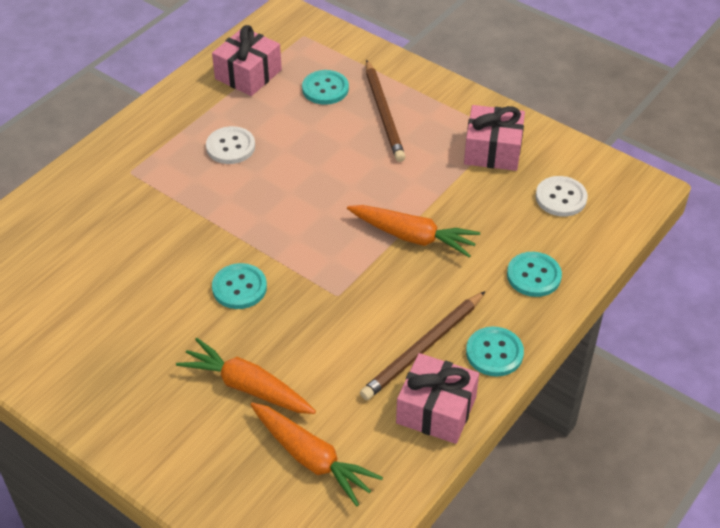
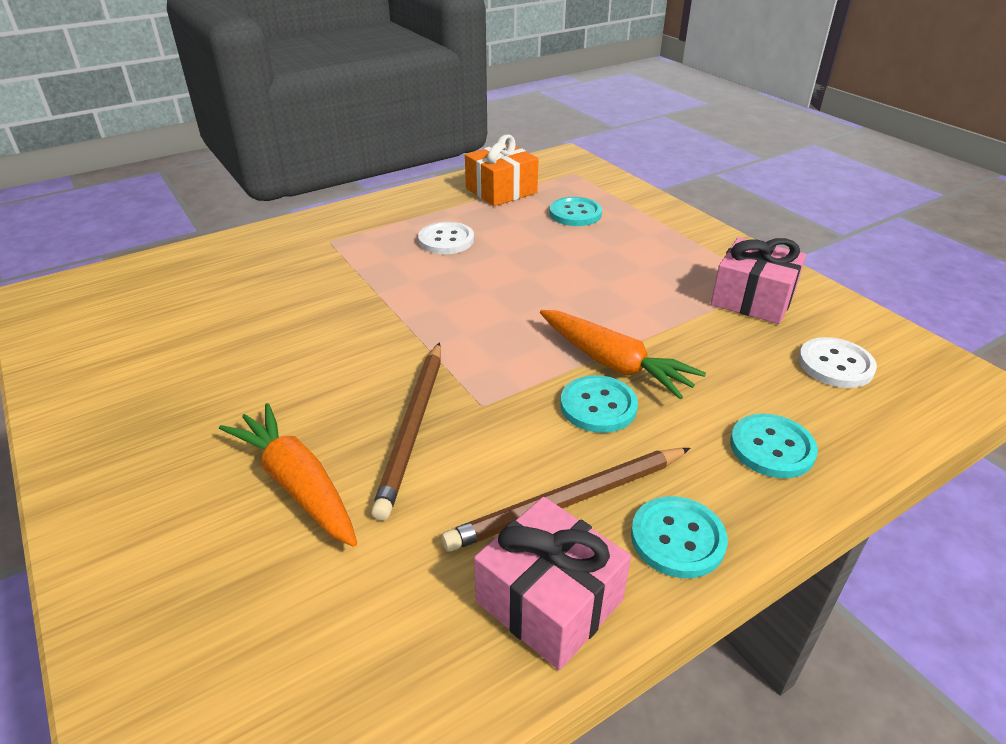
camera: 20 degrees right, 10 degrees down
(239, 288) = (367, 367): turquoise button -> turquoise button (598, 406)
(248, 74) = (501, 191): pink gift -> orange gift
(311, 458) = (317, 616): orange carrot -> none
(384, 113) = (631, 243): brown pencil -> brown pencil (413, 428)

